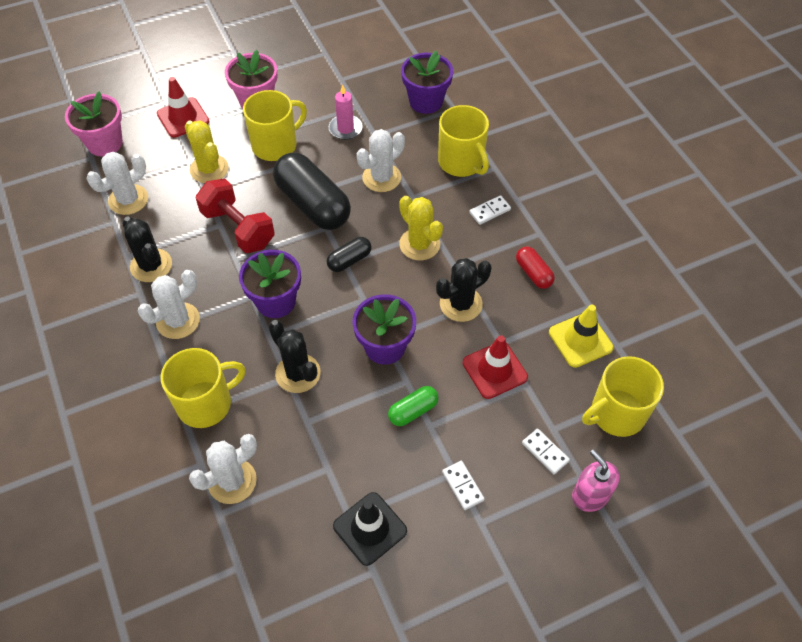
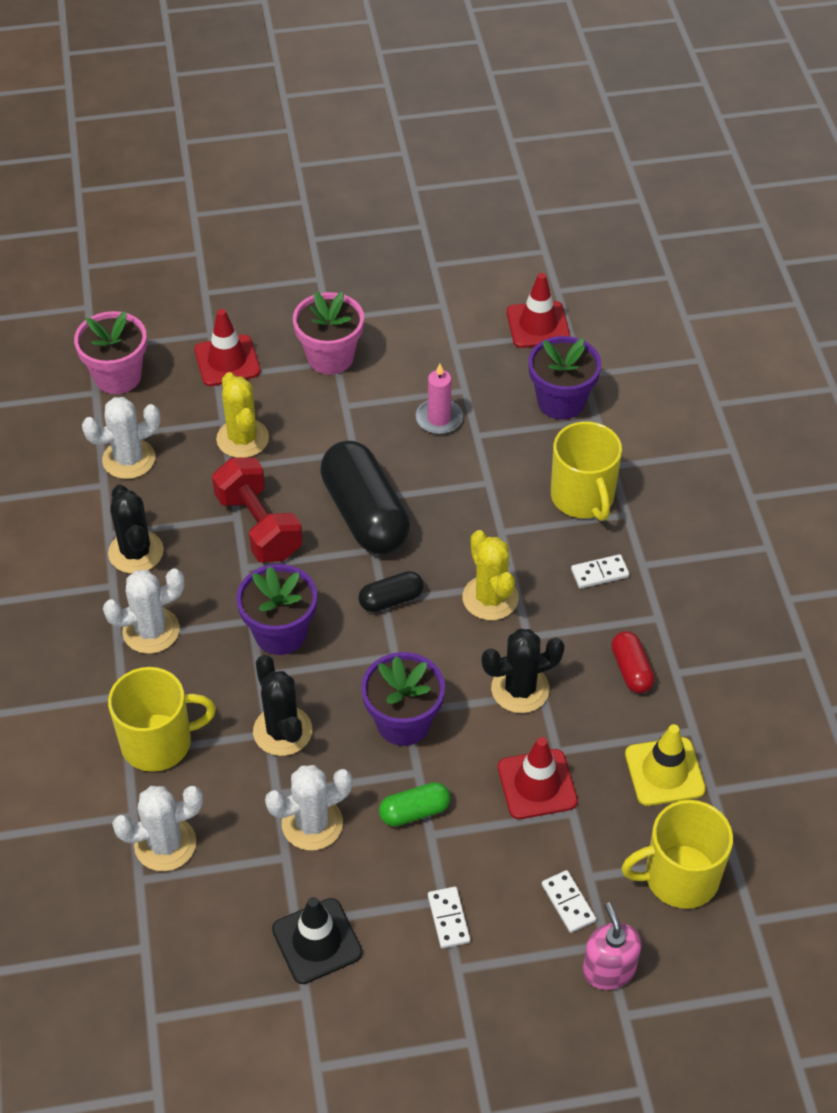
camera: 15 degrees right, 5 degrees down
(275, 145) = (338, 423): yellow mug -> none
(381, 178) = (467, 497): white cactus -> white cactus (312, 824)
(394, 54) = (538, 325): none -> red traffic cone

